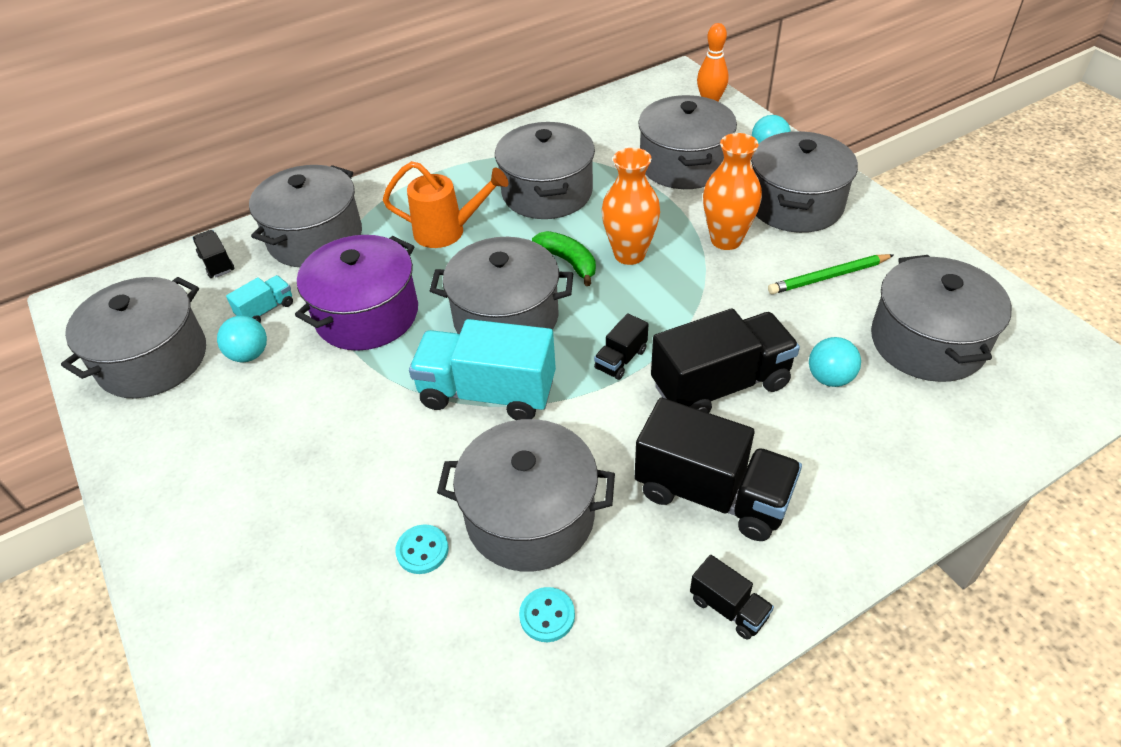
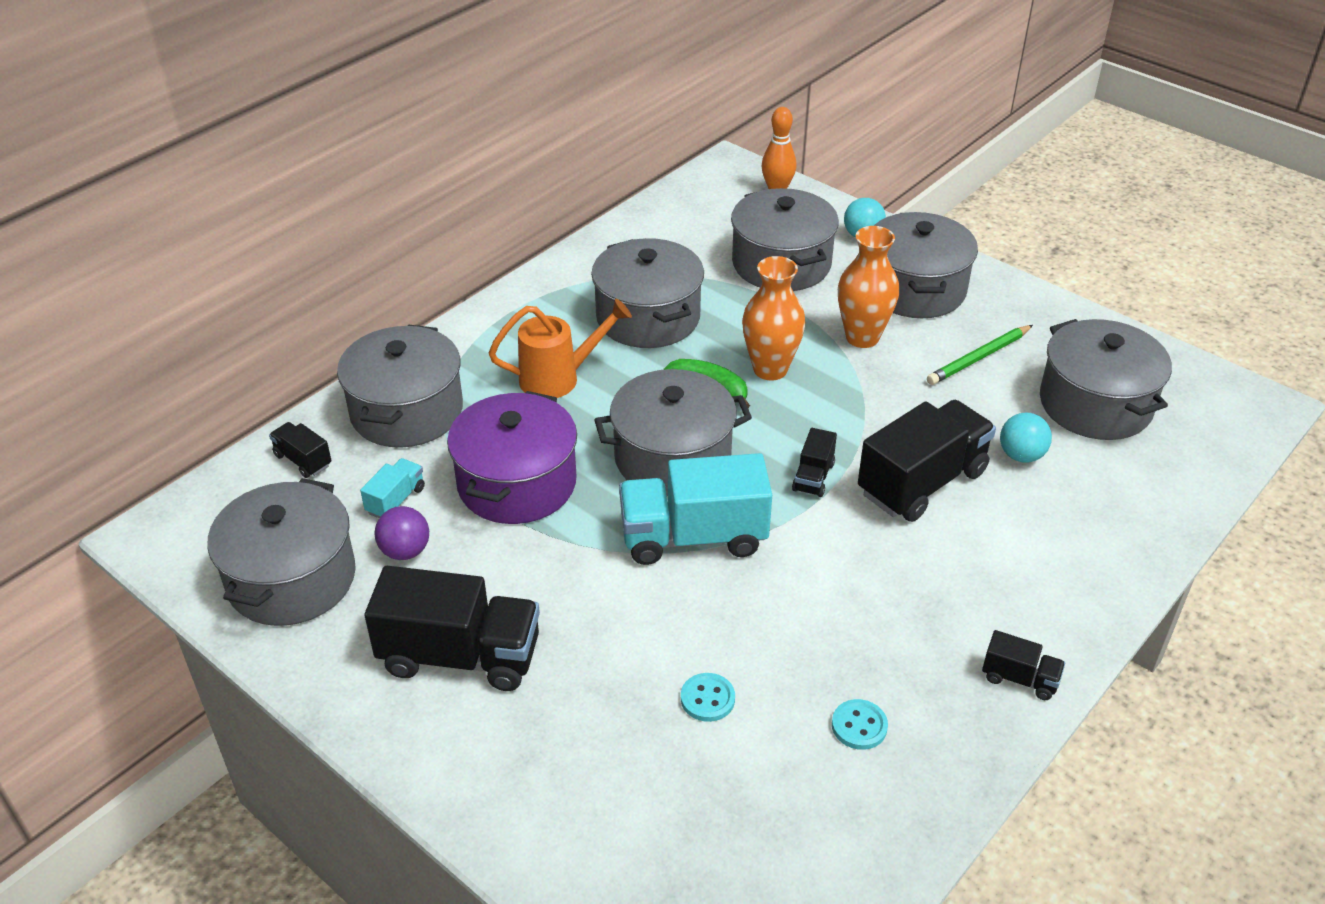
camera: 20 degrees left, 5 degrees down
(249, 354) = (405, 551): turquoise ball -> purple ball
(530, 516) = (798, 643): grey pot -> none
(712, 494) = (960, 584): black truck -> black truck (460, 656)

